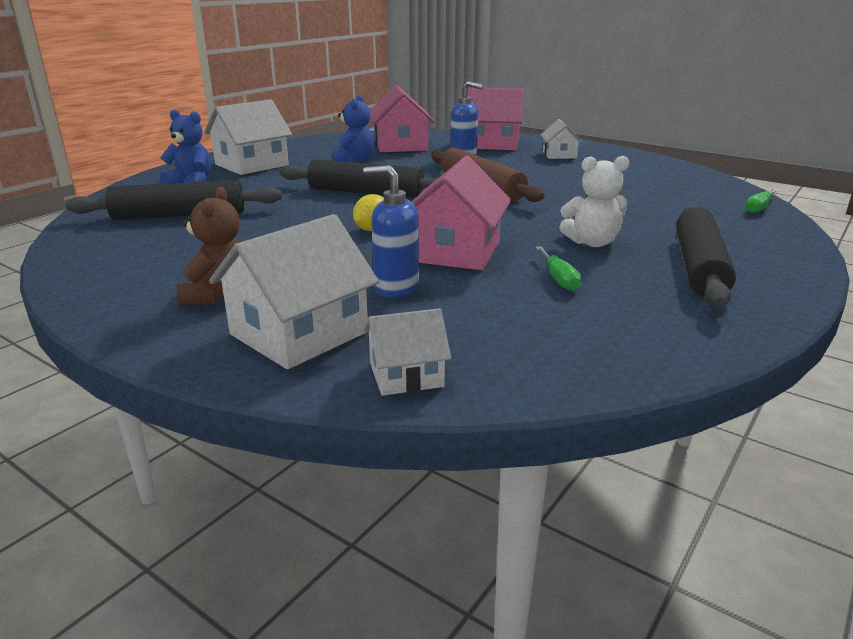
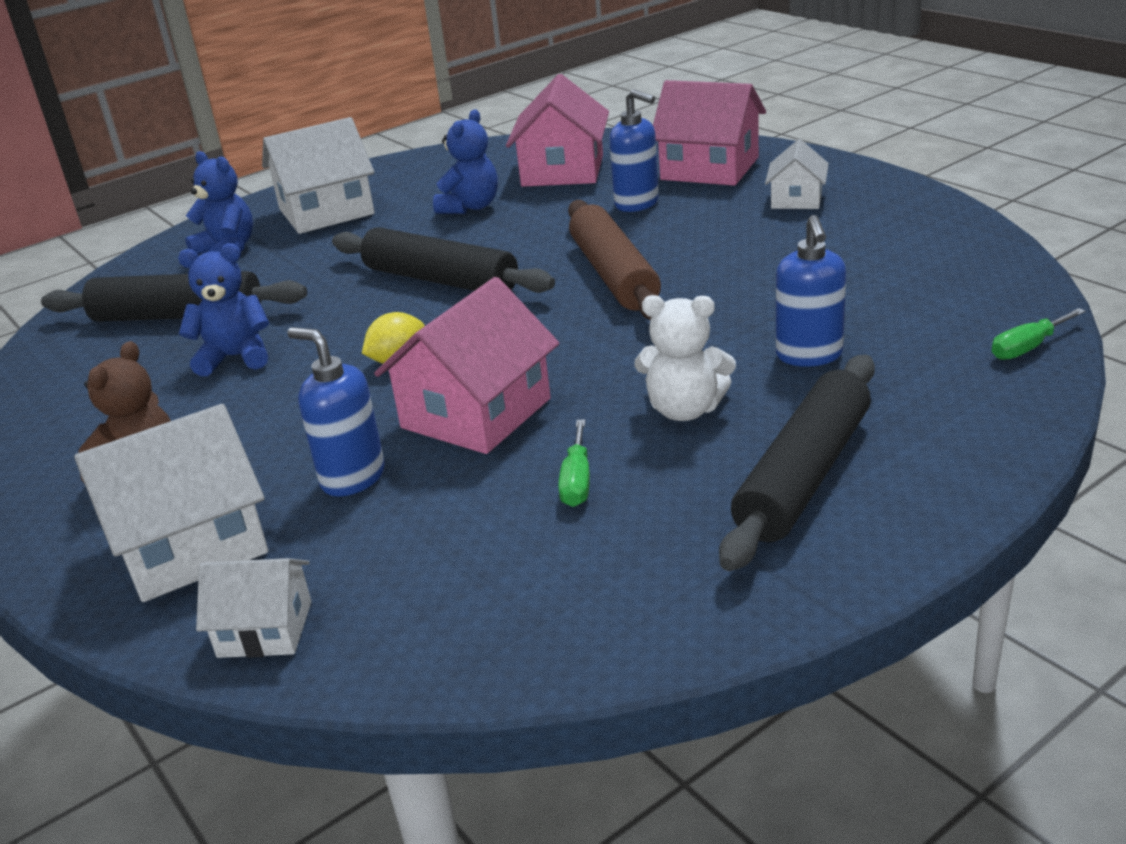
camera: 20 degrees right, 5 degrees up
(245, 233) = (235, 357): none -> blue teddy bear
(641, 216) = (809, 355): none -> blue soap dispenser

